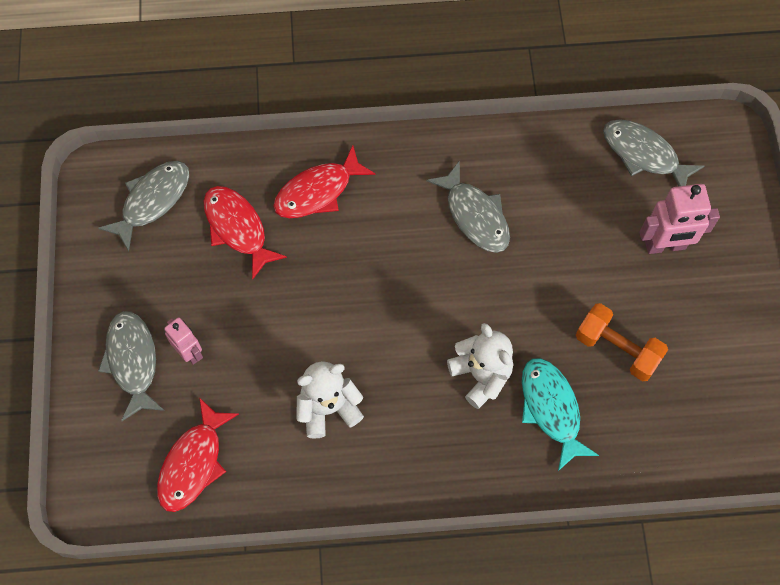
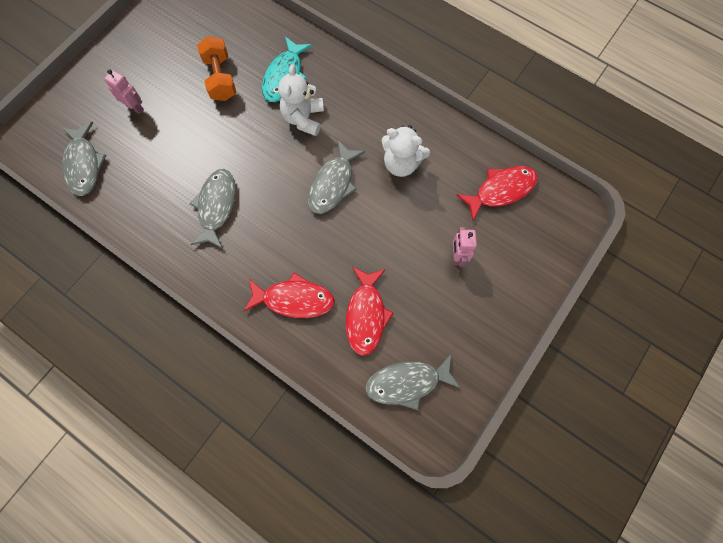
camera: 140 degrees left, 5 degrees up
(132, 361) = (497, 277): grey fish -> grey fish (333, 184)
(665, 246) = (135, 107): pink robot -> pink robot, size x0.62

